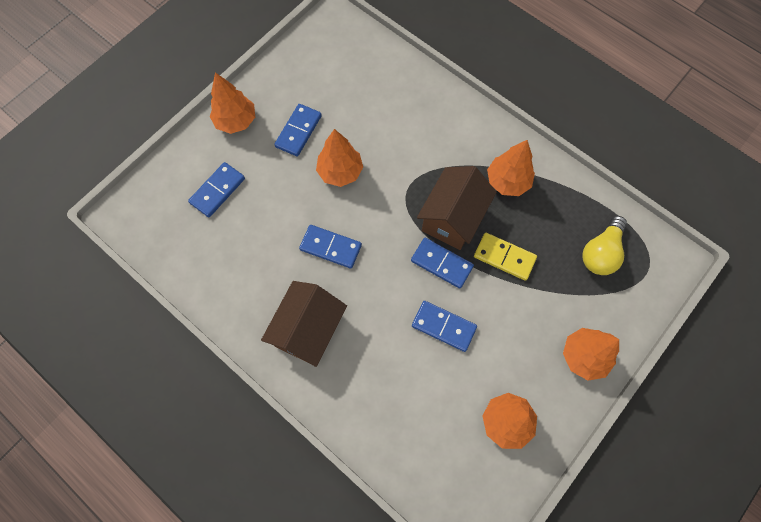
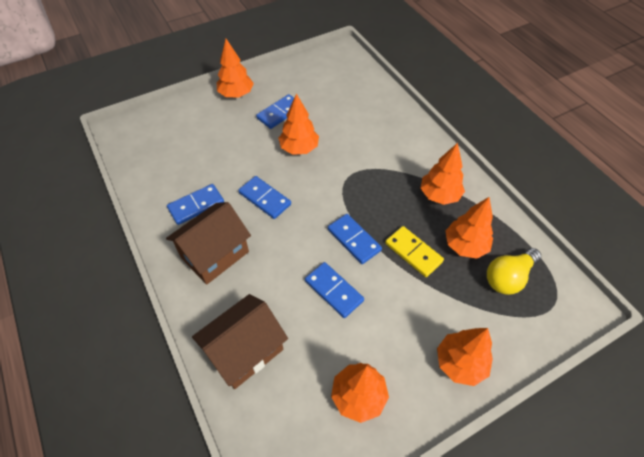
camera: 20 degrees right, 15 degrees down
(217, 190) = (197, 134): blue domino -> blue domino (196, 205)
(452, 218) = (378, 208): brown house -> brown house (245, 351)
(551, 232) = (465, 246): none -> orange tree

